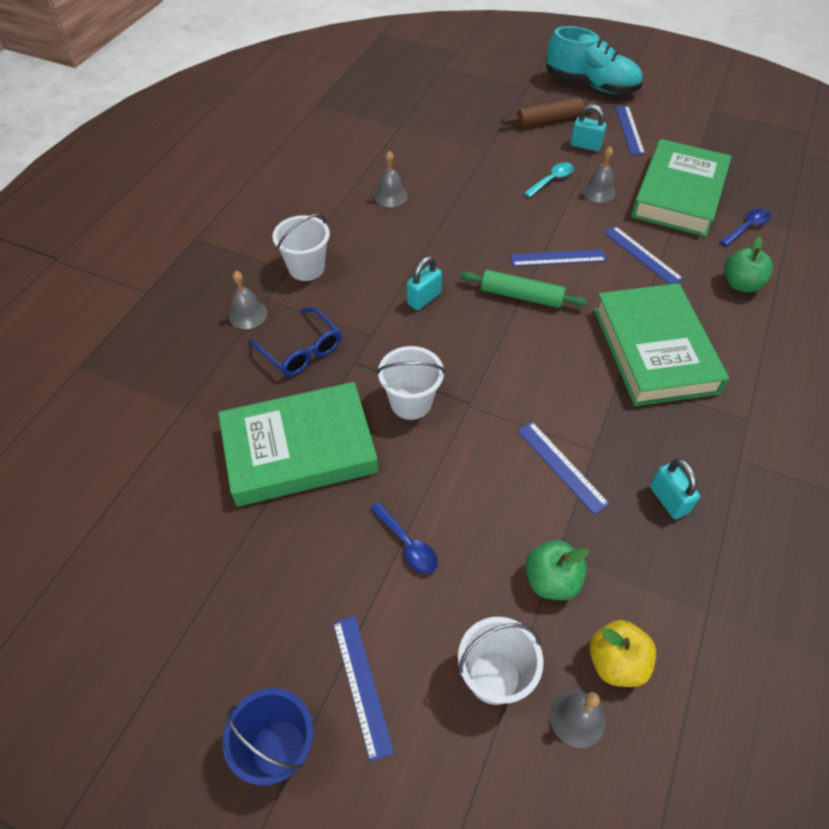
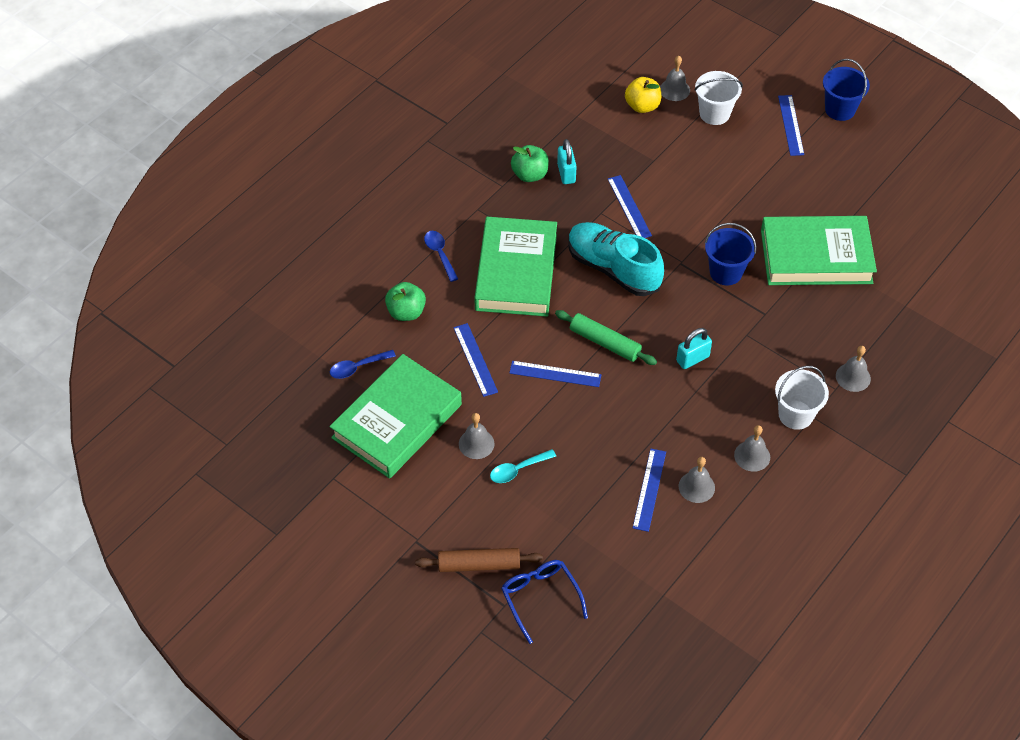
camera: 165 degrees left, 0 degrees up
(301, 350) = (808, 333): blue glasses -> blue glasses (540, 598)
(344, 227) = (752, 456): none -> grey bell
(407, 544) = (749, 184): blue spoon -> blue spoon (439, 254)
(411, 402) = (726, 272): white bucket -> blue bucket
(551, 580) = (663, 148): green apple -> green apple (530, 175)
(585, 145) = (457, 512): turquoise padlock -> none
(591, 85) = (396, 617): turquoise shoe -> turquoise shoe (613, 269)
(629, 130) = (394, 525): blue ruler -> blue ruler (649, 489)

